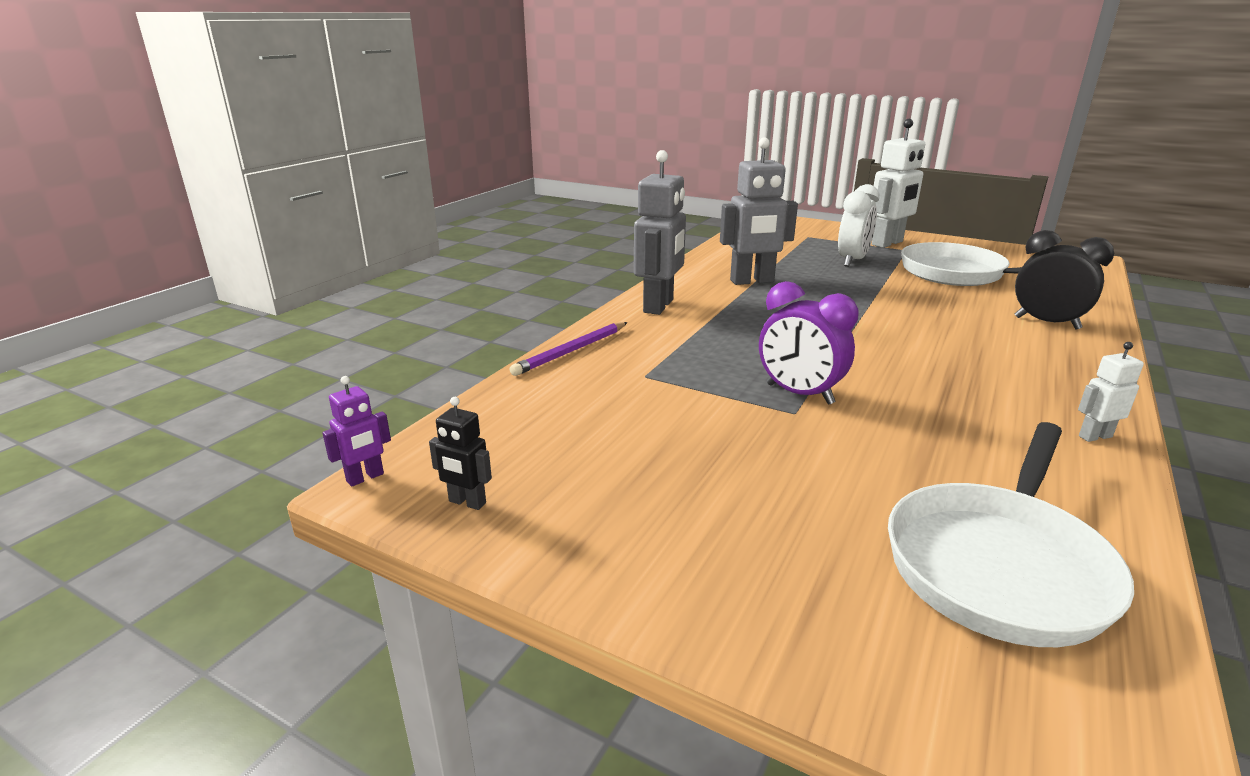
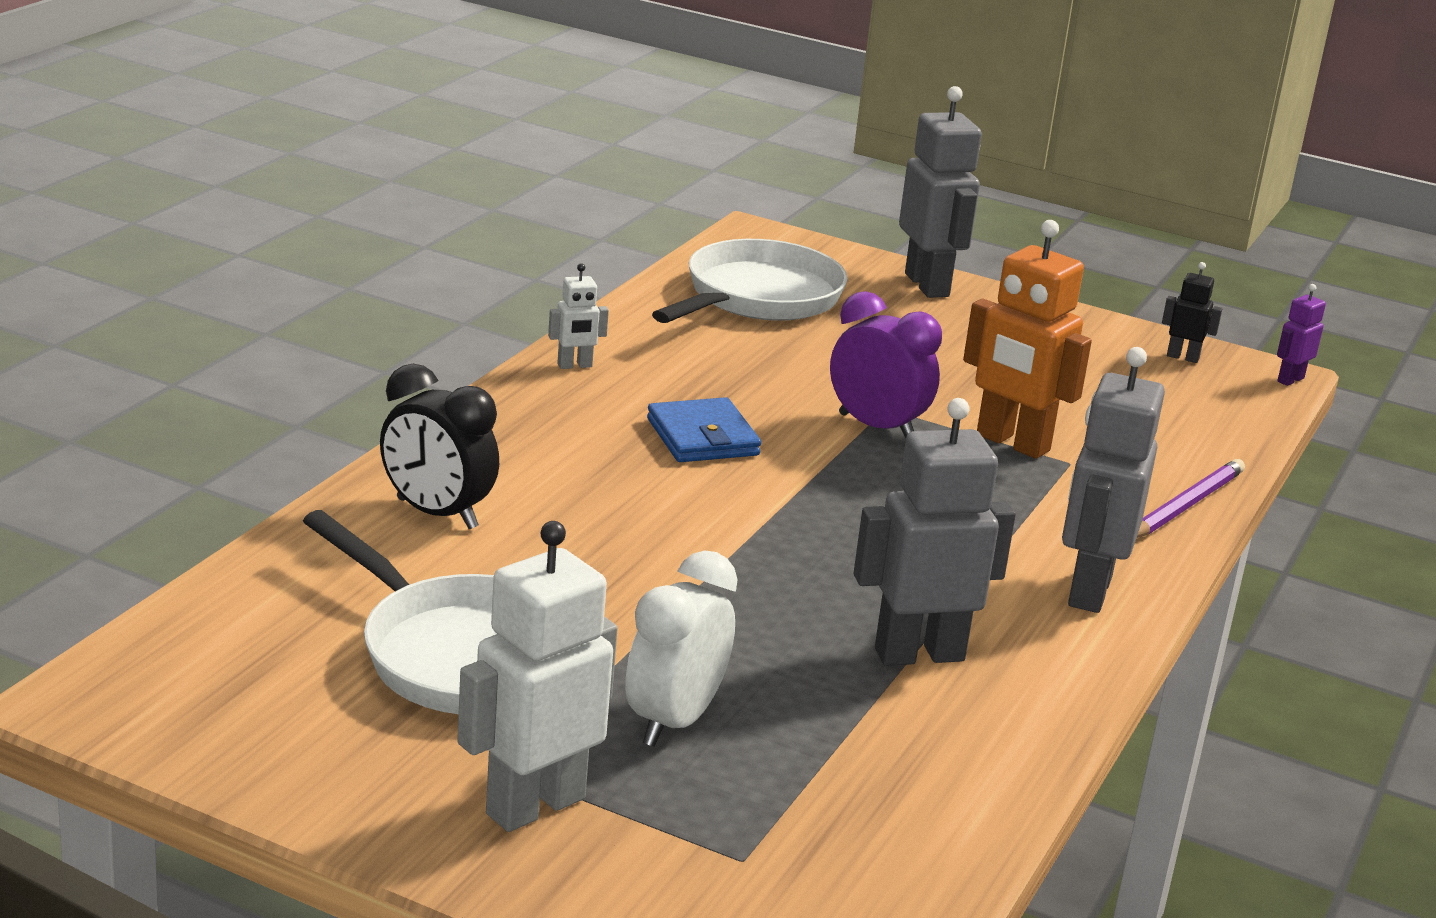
camera: 175 degrees right, 0 degrees up
(688, 388) = (1012, 443): none -> orange robot
(776, 627) = (928, 285): none -> grey robot
(929, 377) = (703, 437): none -> blue wallet

